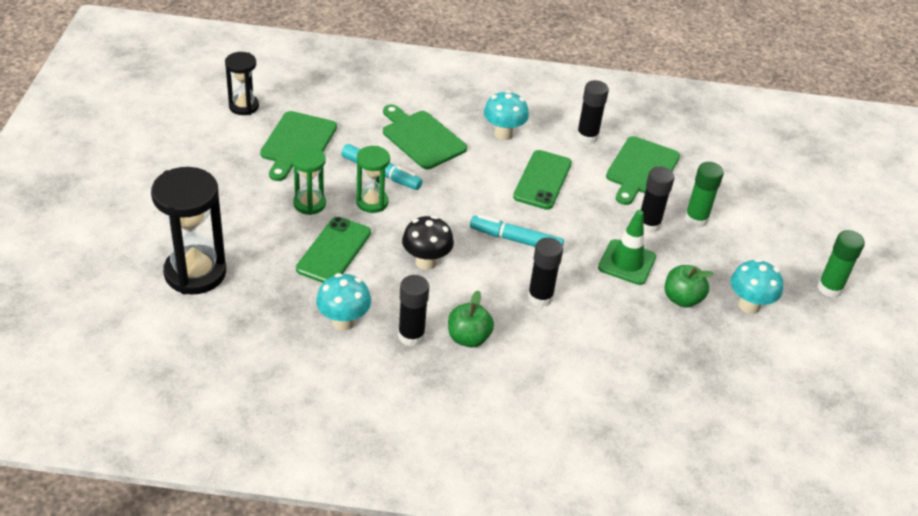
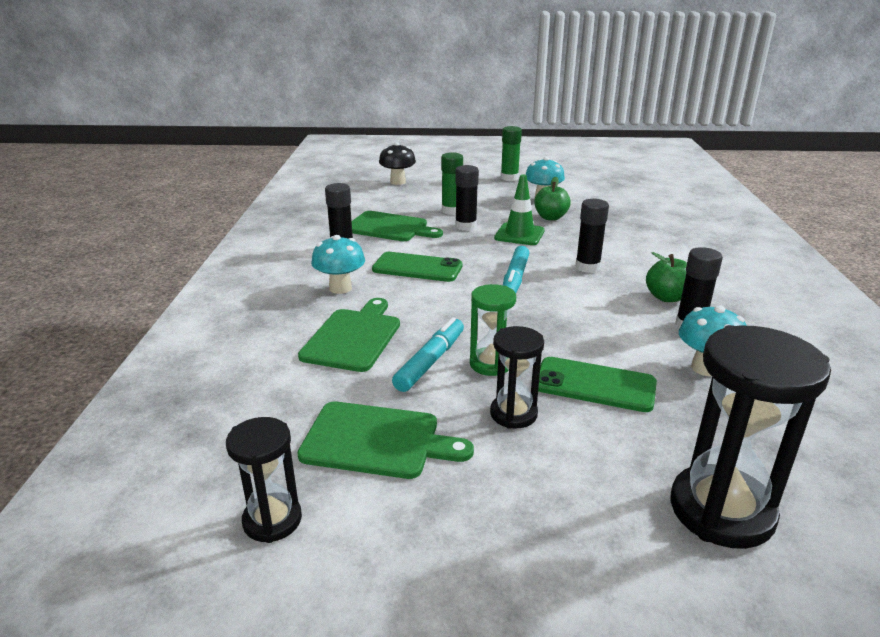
camera: 90 degrees left, 15 degrees down
(309, 204) = (513, 414): green hourglass -> black hourglass
(421, 138) = (353, 337): green cutting board -> green cutting board turned 150 degrees clockwise
(426, 262) = (575, 323): black mushroom -> black mushroom (398, 182)

